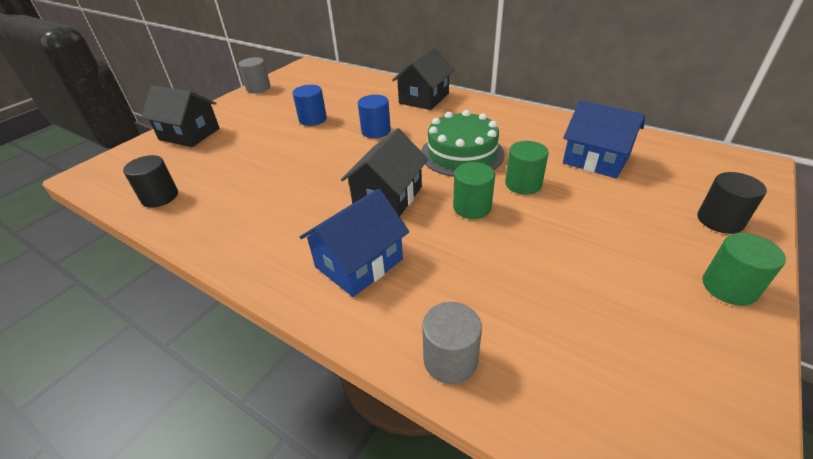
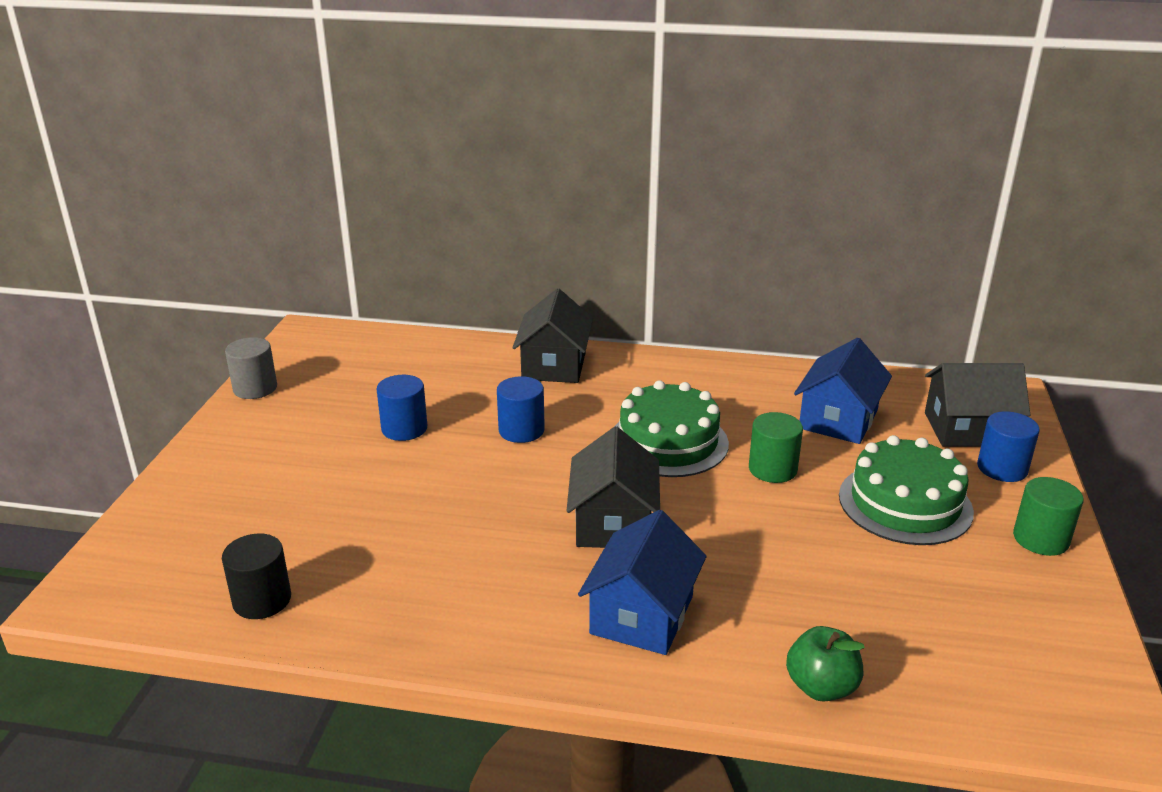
camera: 25 degrees left, 10 degrees down
(189, 134) = (206, 491): black house -> black house (968, 429)
(450, 360) = (821, 687): grey cylinder -> green apple
(472, 207) = (730, 512): green cylinder -> none
(596, 160) = (838, 419): blue house -> blue house turned 75 degrees counterclockwise
(615, 230) = (905, 503): none -> green cake
(720, 220) = (1002, 468): black cylinder -> blue cylinder

